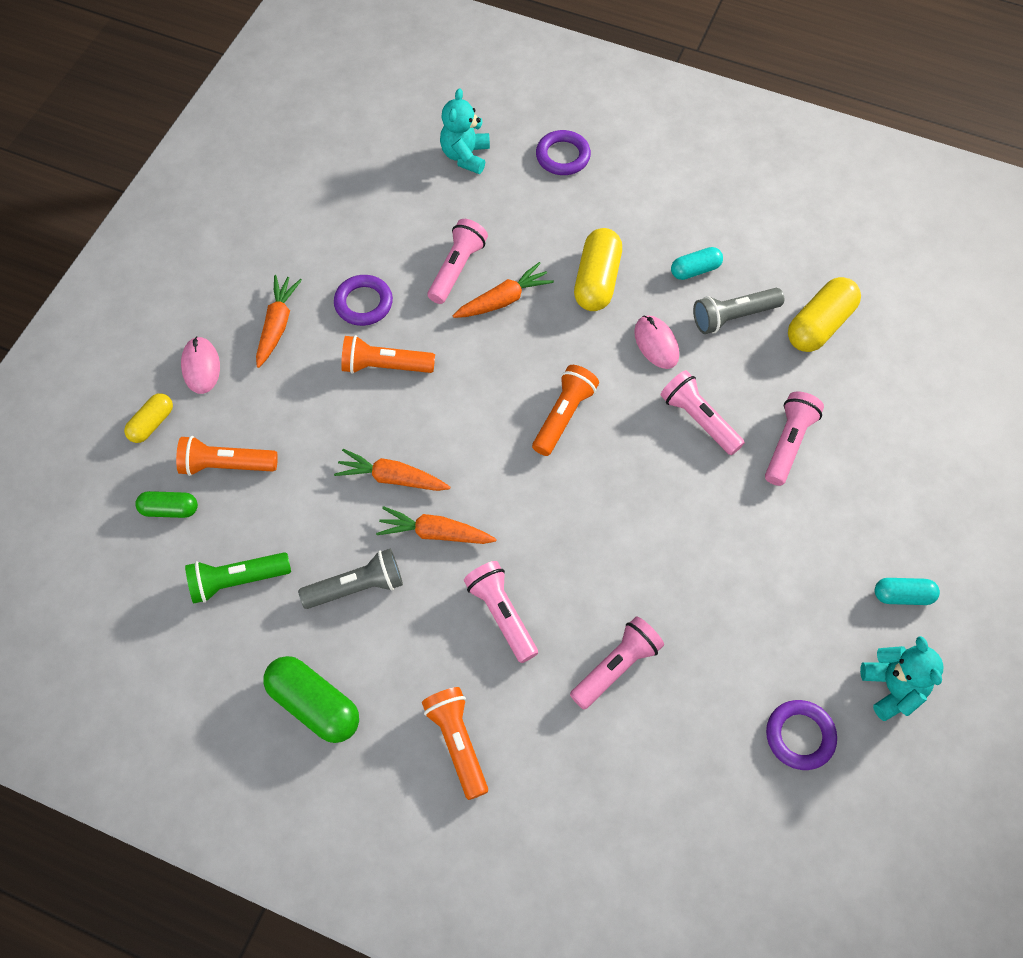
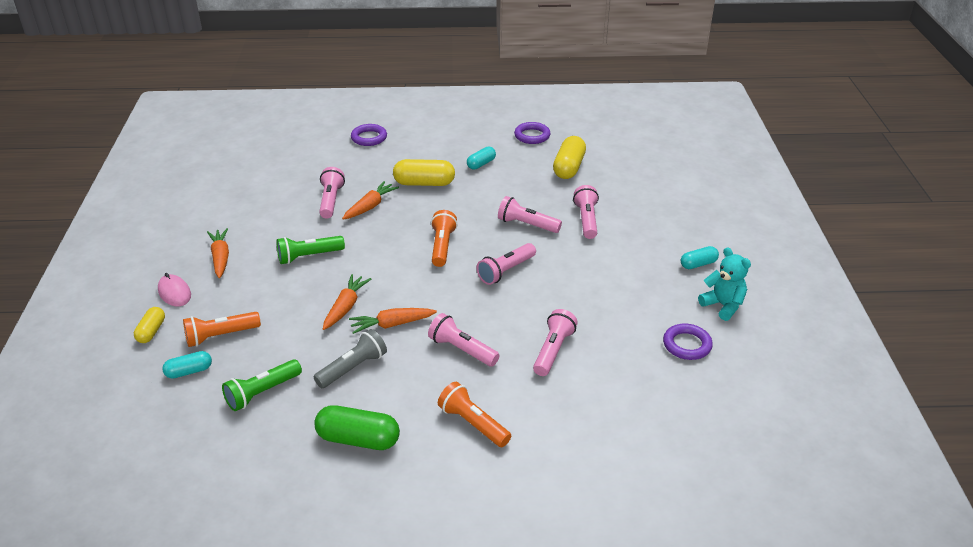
camera: 25 degrees left, 25 degrees down
(170, 509) = (189, 371): green capsule -> turquoise capsule
(363, 303) = (276, 232): purple ring -> purple ring (532, 136)
(385, 366) = (309, 256): orange flashlight -> green flashlight
(392, 478) = (346, 307): orange carrot -> orange carrot turned 120 degrees clockwise
(465, 156) = (306, 152): turquoise teddy bear -> none
(597, 280) = (424, 183): yellow capsule -> yellow capsule turned 75 degrees counterclockwise
(626, 497) = (506, 271): none -> pink flashlight
(656, 344) = (479, 200): pink mouse -> none
(733, 317) = (517, 177): grey flashlight -> none

